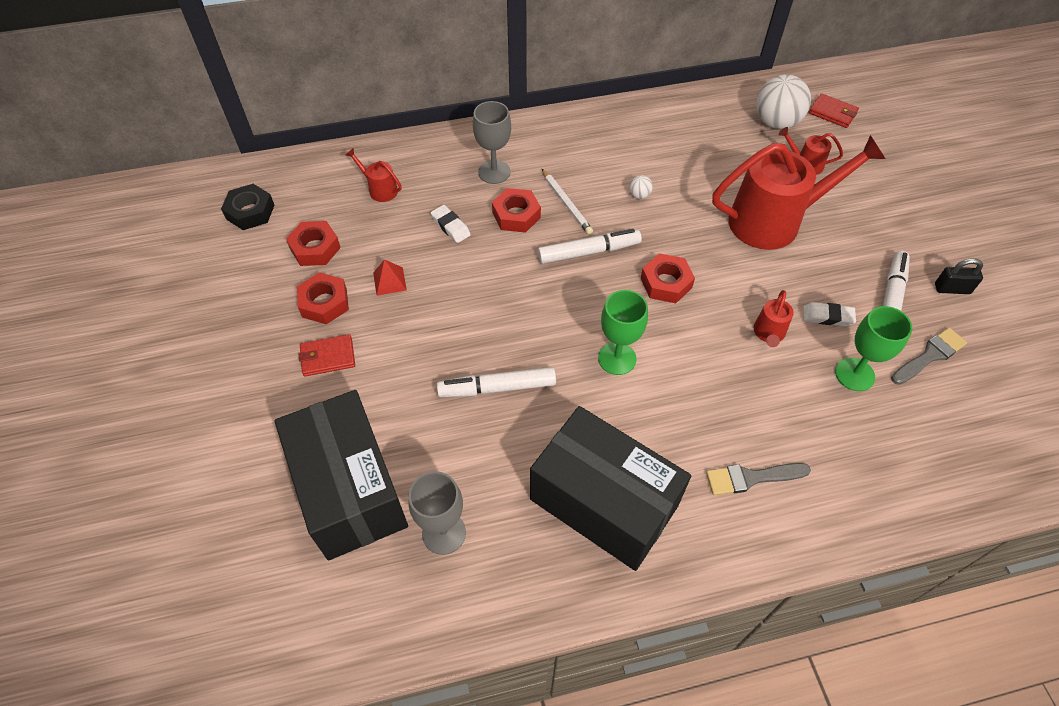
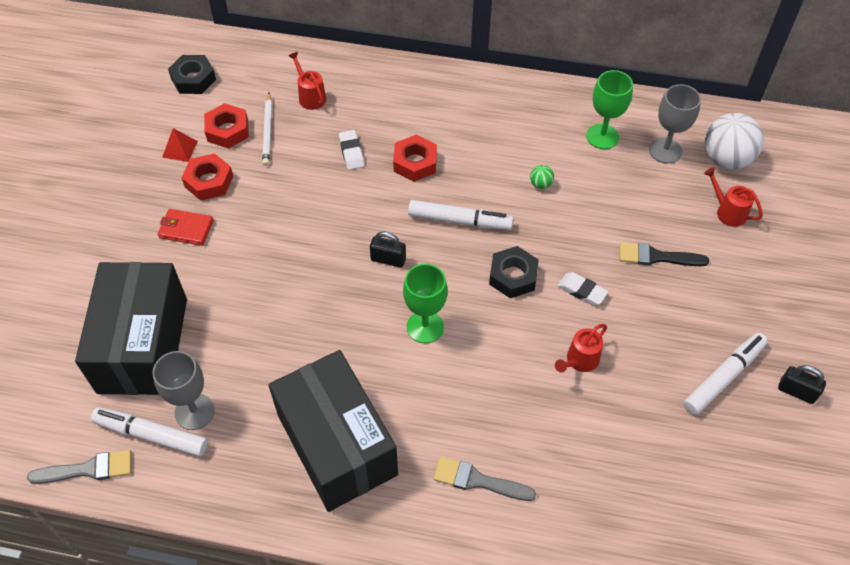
camera: 25 degrees right, 0 degrees up
(389, 281) = (272, 182): red pyramid -> red pyramid (180, 149)
(494, 172) = (419, 115): grey goblet -> grey goblet (665, 150)
(497, 388) = (307, 310): white marker -> white marker (152, 435)
(545, 310) = (388, 259): none -> black padlock
(566, 203) = (467, 168): white pencil -> white pencil (268, 131)
(639, 195) = (540, 184): white ball -> green ball
(666, 283) = (513, 276): red nut -> black nut
(774, 221) = (657, 257): red watering can -> black brush
(827, 317) = (648, 368): white eraser -> white eraser (582, 291)
(832, 113) = (793, 170): red wallet -> none
(854, 374) = (638, 431): green goblet -> green goblet (602, 136)
(929, 356) = (726, 445): grey brush -> grey brush (87, 469)

